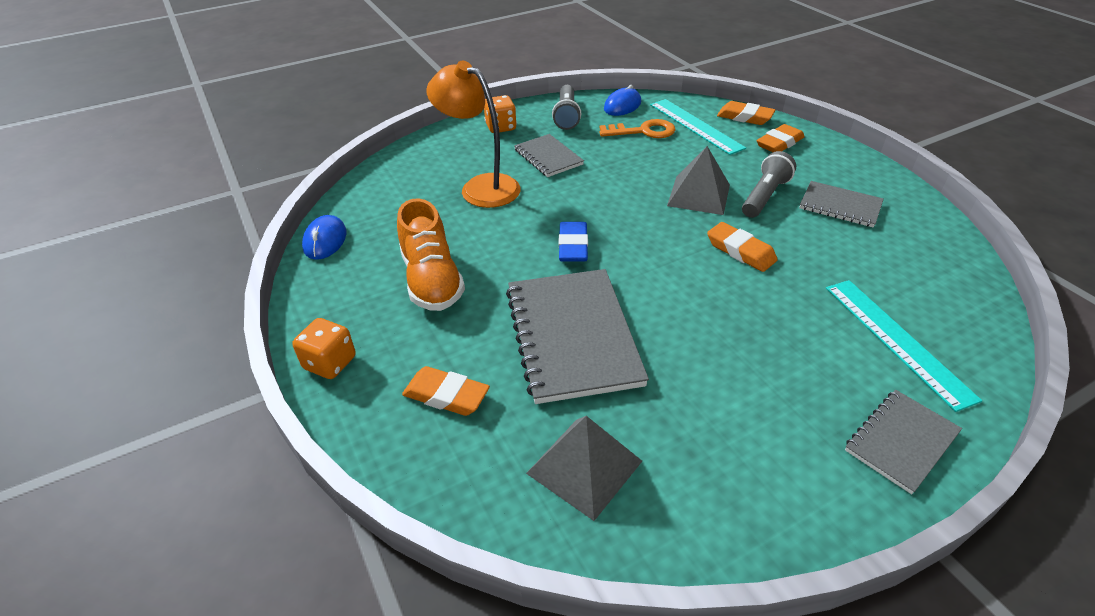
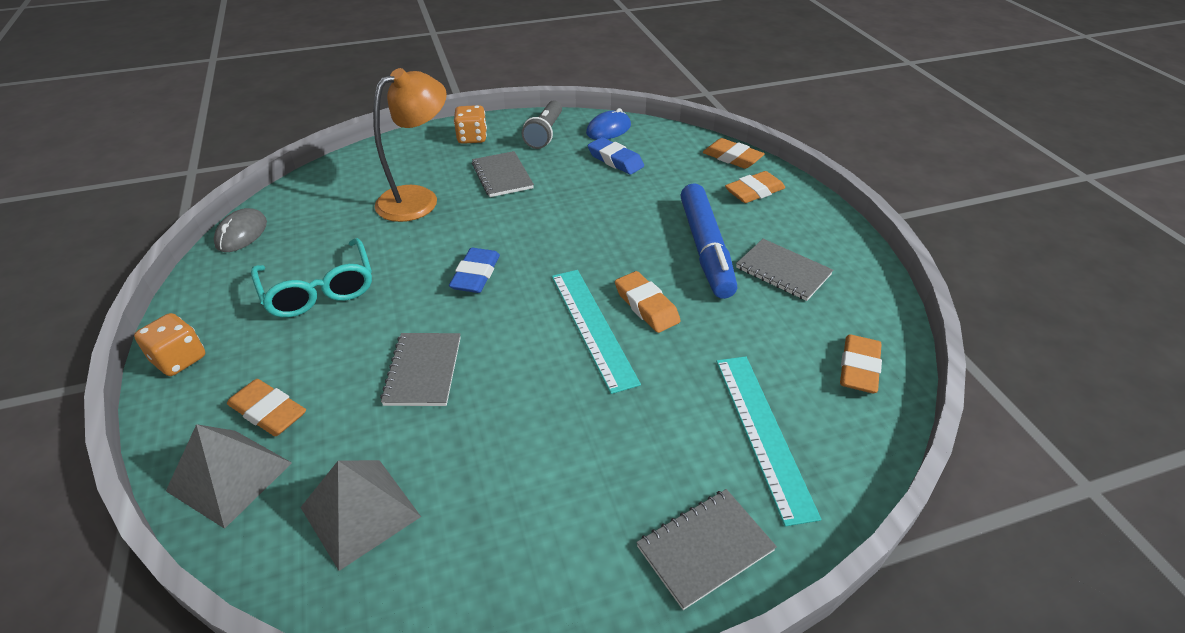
camera: 10 degrees right, 0 degrees up
(325, 240) = (241, 233): blue mouse -> grey mouse
(432, 280) = (319, 290): orange shoe -> turquoise glasses
(480, 187) = (418, 199): orange lamp -> orange lamp turned 90 degrees clockwise
(572, 336) = (423, 371): grey notebook -> grey notebook, size x0.55
(643, 131) = (615, 160): orange key -> blue eraser
(695, 125) = (674, 161): turquoise ruler -> turquoise ruler (593, 327)
(699, 195) = (636, 237): grey pyramid -> grey pyramid (230, 476)
(764, 196) = (706, 249): grey flashlight -> blue marker
(945, 275) = (859, 368): none -> orange eraser

